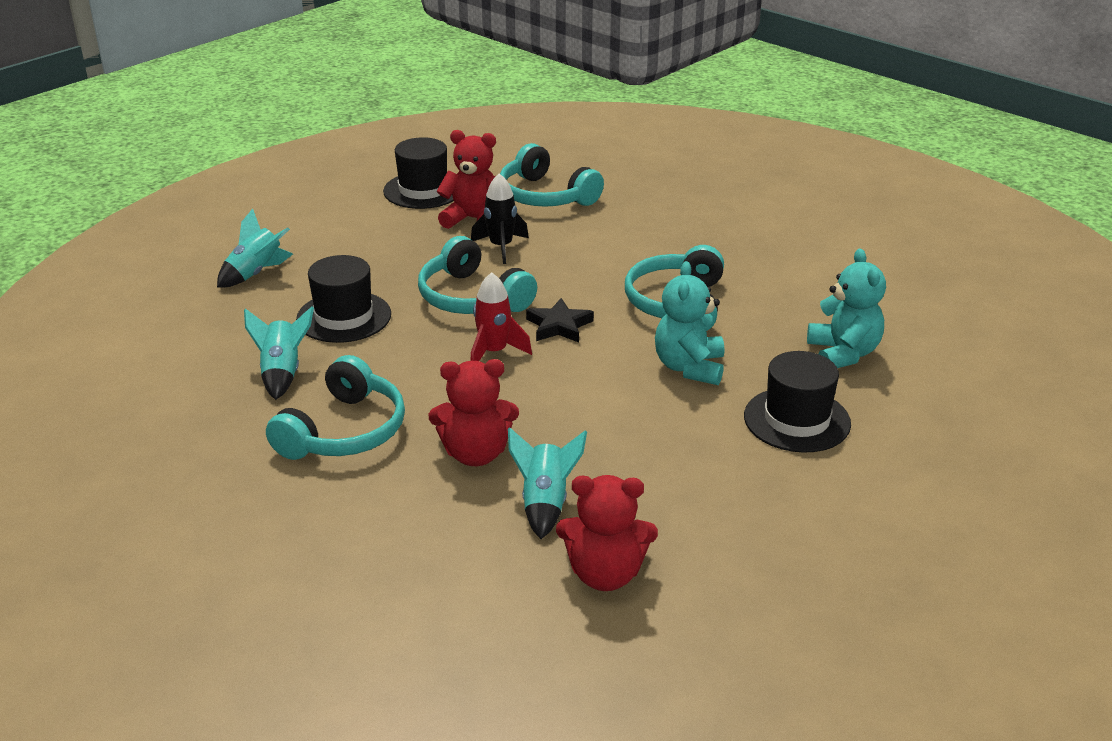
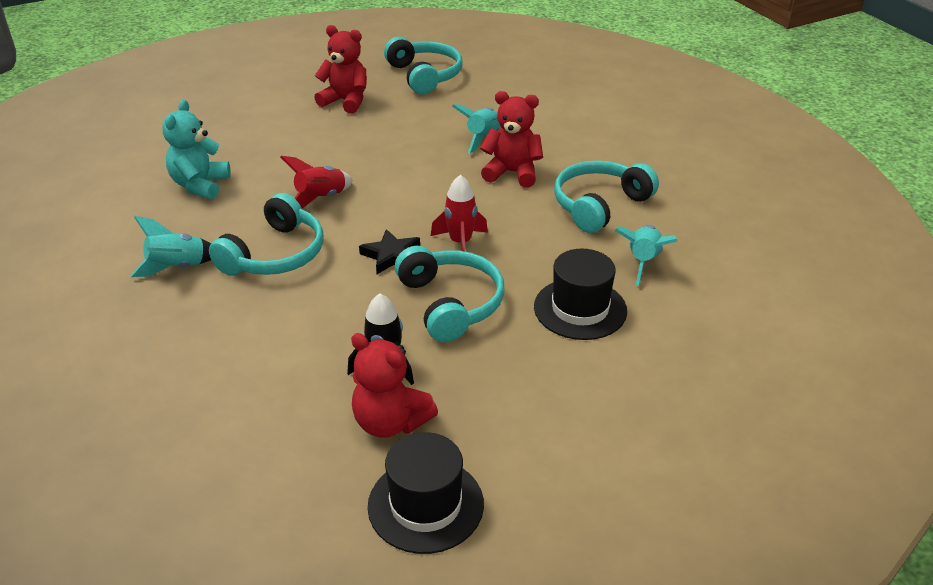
camera: 160 degrees left, 5 degrees up
(256, 273) = (666, 391): turquoise rocket -> turquoise rocket (177, 267)
(545, 196) = (277, 446): turquoise headphones -> turquoise headphones (425, 75)
(605, 574) = (471, 104): red teddy bear -> red teddy bear (345, 101)
(689, 368) = (320, 199): turquoise teddy bear -> red rocket
(797, 420) = (287, 151): black hat -> none

